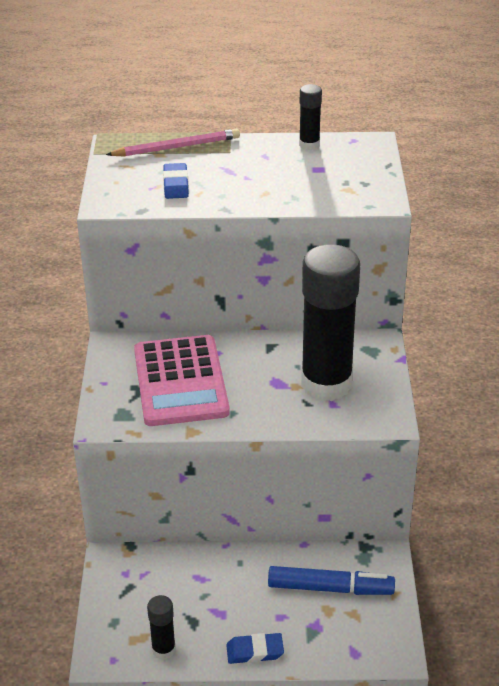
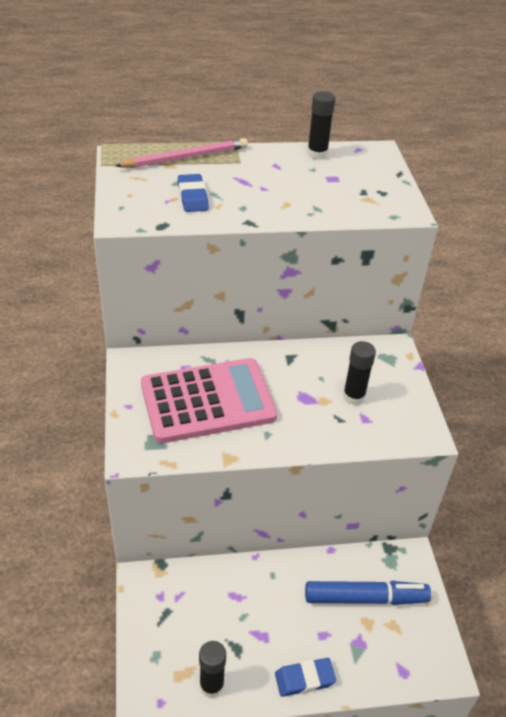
camera: 10 degrees left, 5 degrees up
(180, 381) = (208, 401): pink calculator -> pink calculator turned 90 degrees counterclockwise
(326, 384) = (353, 397): black glue stick -> black glue stick, size x0.44

